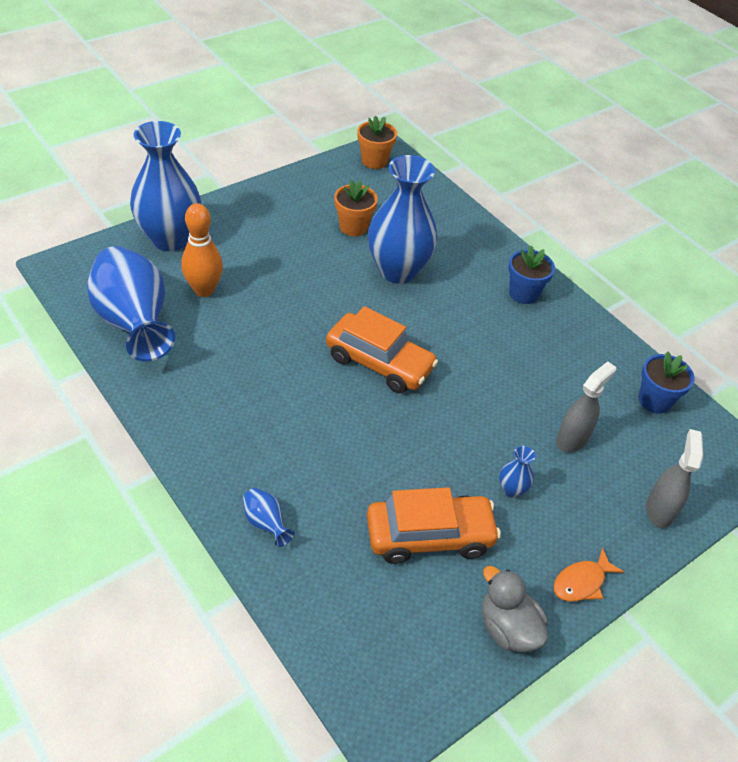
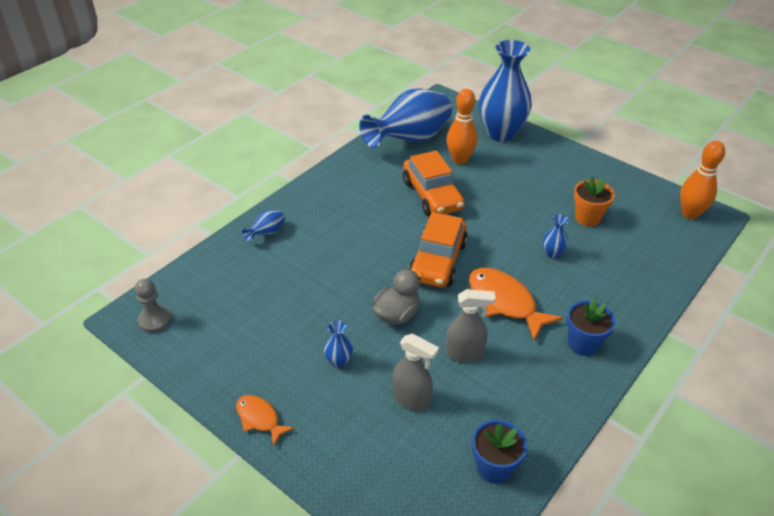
camera: 80 degrees right, 5 degrees down
(374, 161) = (690, 214): orange flower pot -> orange bowling pin
(397, 270) = (552, 253): blue vase -> blue vase, size x0.40
(400, 688) = (155, 320): none -> grey pawn
(429, 536) = (279, 317): orange car -> orange car (432, 195)
(457, 329) = (505, 302): none -> orange fish
(507, 628) = (209, 373): grey duck -> grey duck (397, 314)
(659, 510) = (353, 476): grey spray bottle -> grey spray bottle (465, 353)

